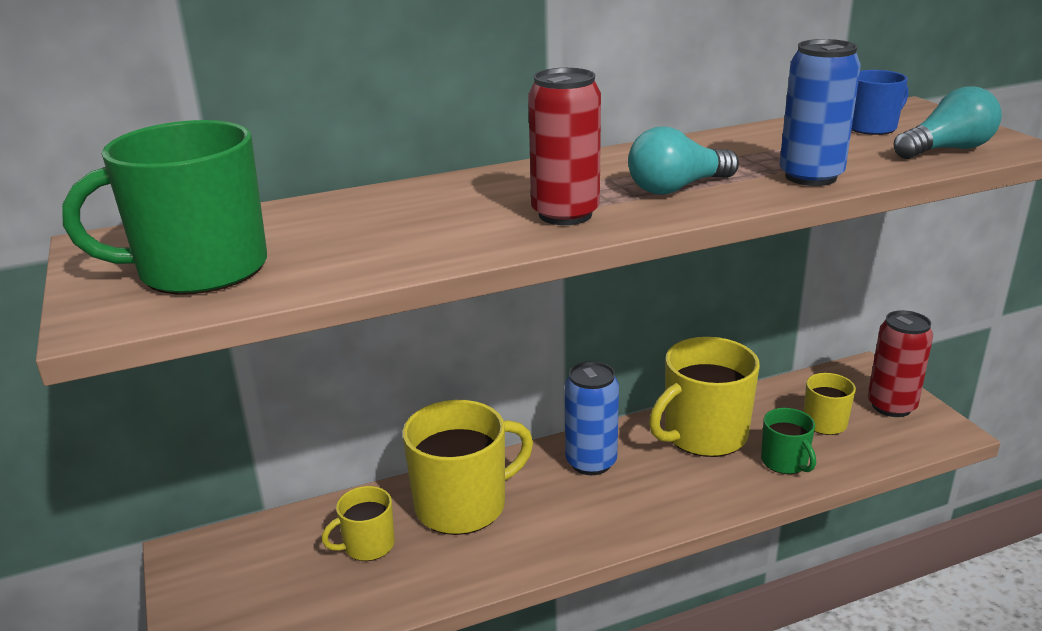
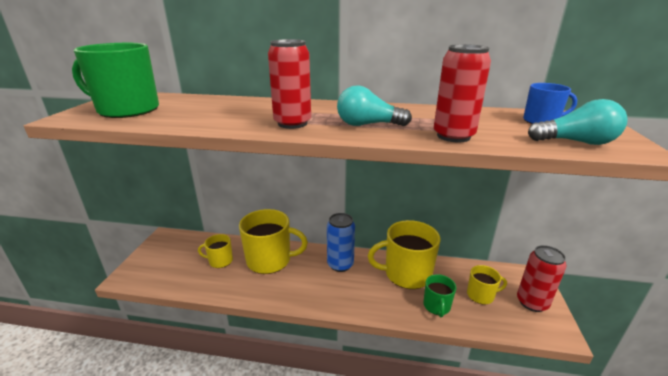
camera: 30 degrees right, 0 degrees up
(810, 177) = (453, 136): blue can -> red can

